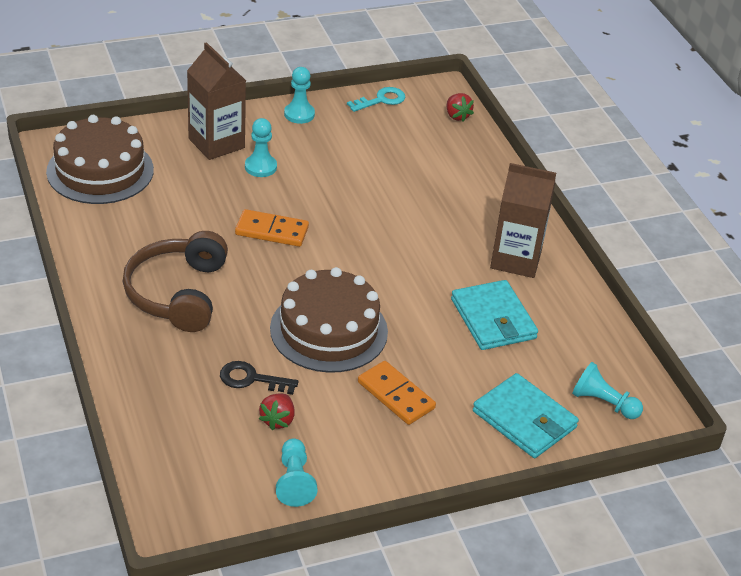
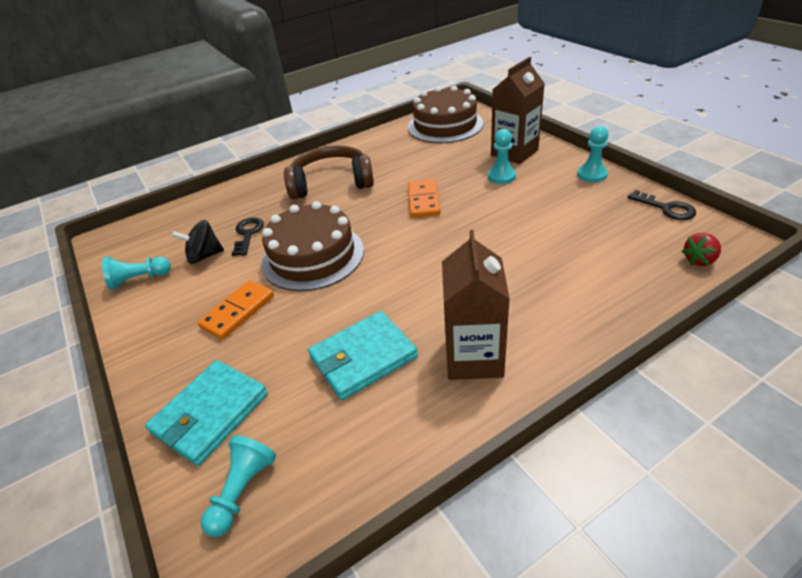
camera: 85 degrees right, 0 degrees up
(278, 420) = (204, 256): red strawberry -> black spinning top
(381, 100) = (666, 208): turquoise key -> black key

